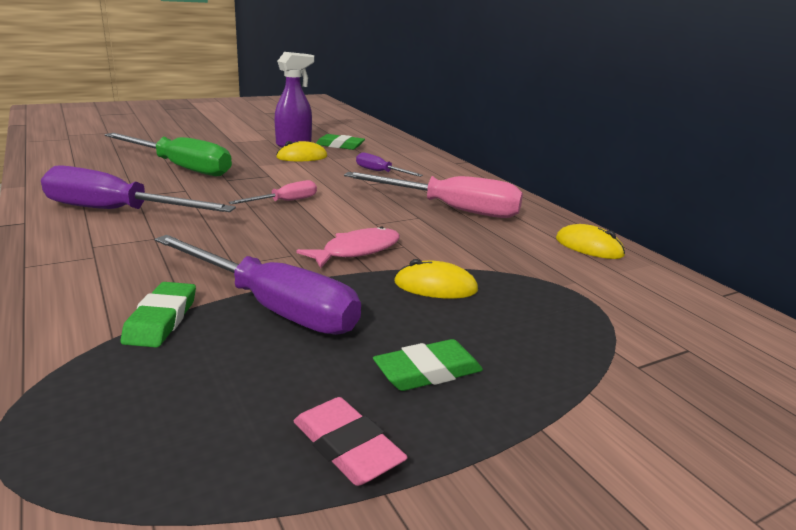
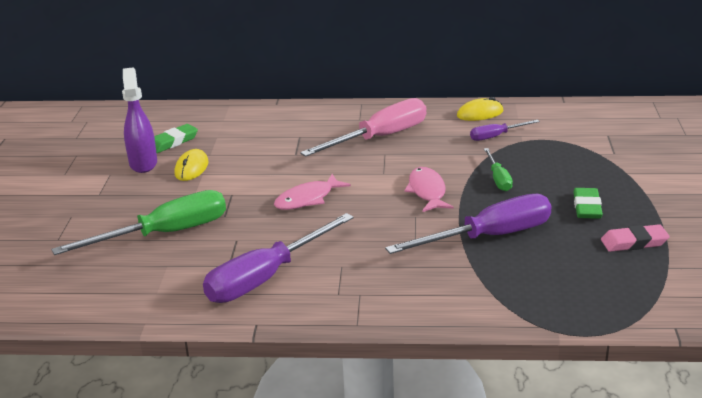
camera: 55 degrees left, 5 degrees up
(161, 320) = (481, 276): green eraser -> none
(285, 202) = (307, 199): pink screwdriver -> pink fish
(380, 172) = (270, 142): purple screwdriver -> purple screwdriver (496, 136)
(435, 286) = (498, 179): yellow mouse -> green screwdriver

